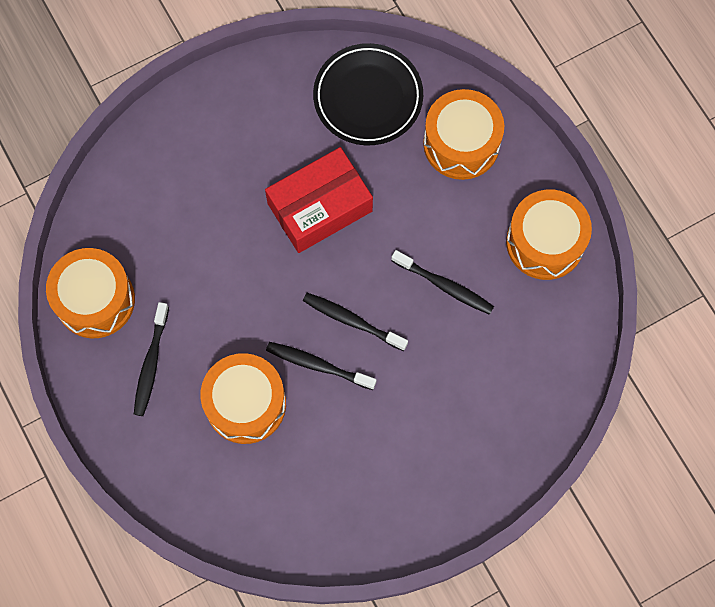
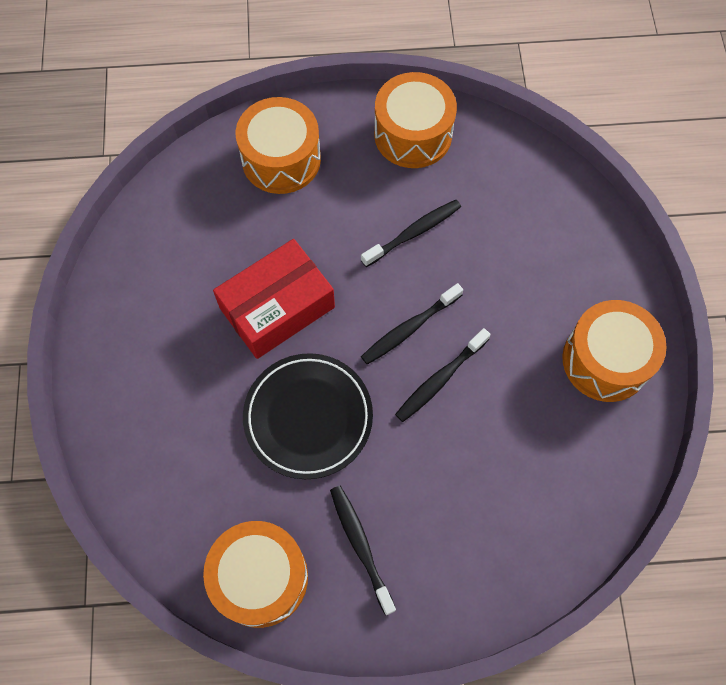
camera: 65 degrees left, 5 degrees down
(151, 363) = (361, 546): black toothbrush -> black toothbrush turned 150 degrees counterclockwise
(246, 404) = (449, 467): orange drum -> orange drum (605, 360)
(320, 207) = (277, 308): red box -> red box turned 60 degrees clockwise
(368, 97) = (189, 217): black plate -> black plate (308, 417)

